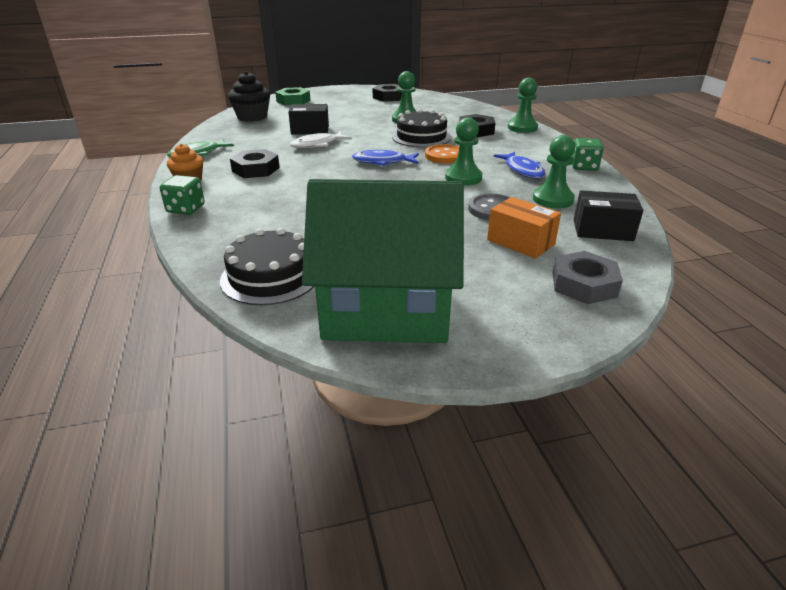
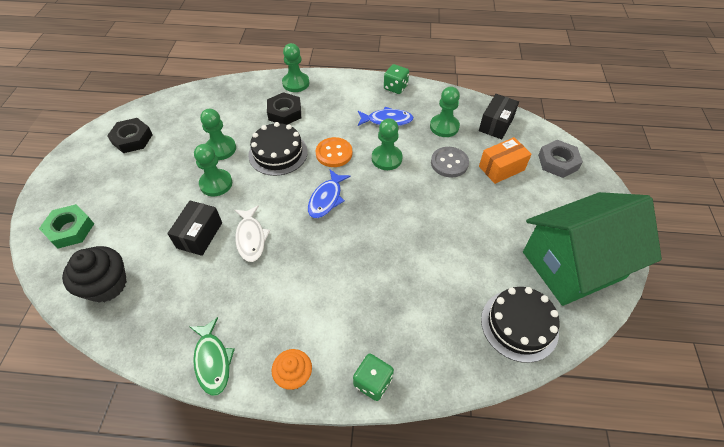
camera: 70 degrees left, 20 degrees up
(255, 169) = (294, 306): black nut -> none
(366, 125) = (216, 184): none -> green pawn
(386, 310) = (573, 265): green house -> green house turned 45 degrees clockwise

